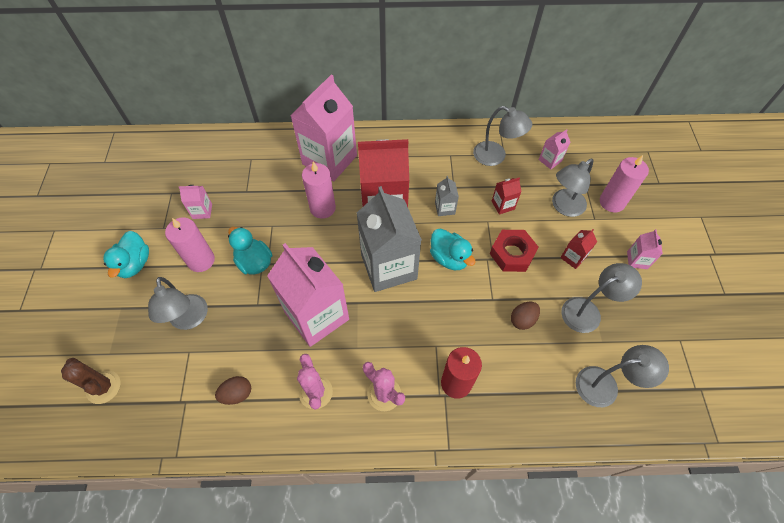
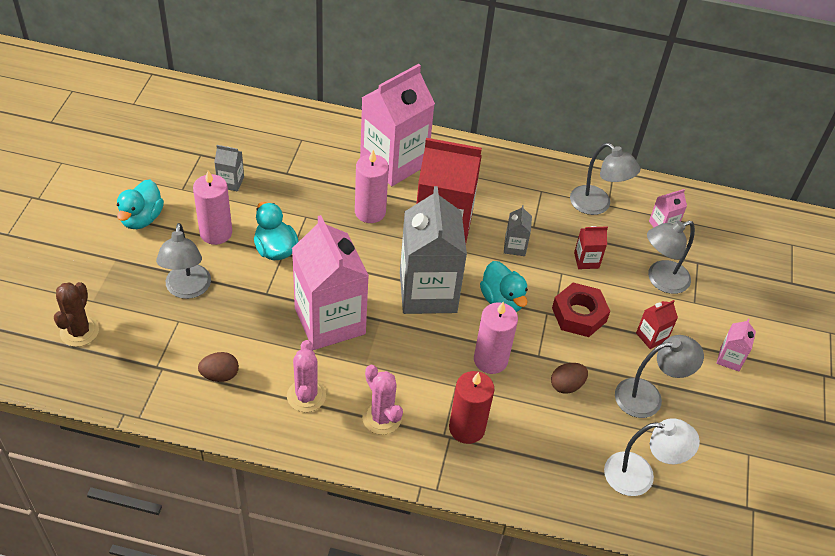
camera: 10 degrees right, 10 degrees down
(103, 387) = (79, 331): brown cactus -> brown cactus turned 45 degrees clockwise
(202, 211) = (230, 182): pink carton -> grey carton
(605, 385) = (640, 476): grey lamp -> white lamp
(612, 202) = (723, 289): pink candle -> pink candle (490, 360)

